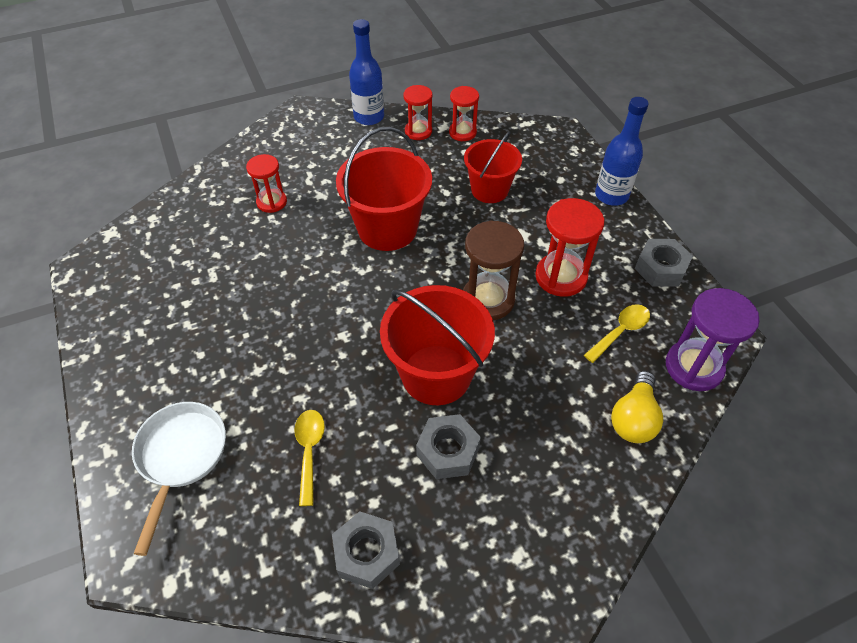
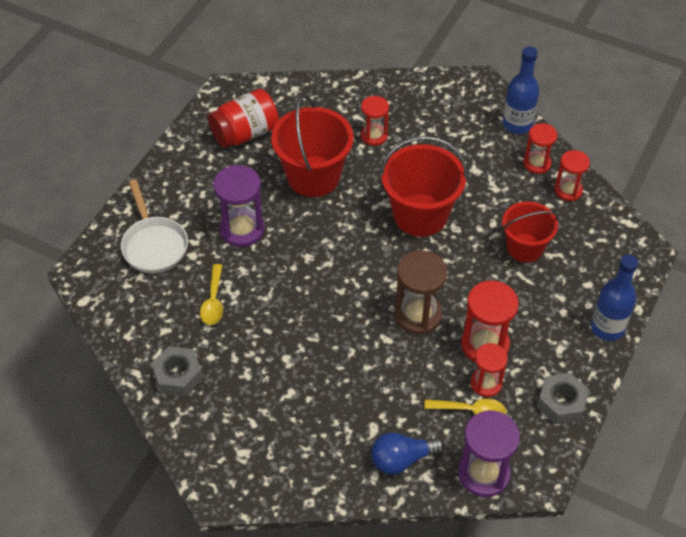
camera: 50 degrees right, 0 degrees up
(150, 286) = (245, 133): none -> red jar
(181, 457) = (154, 245): white pan -> white pan turned 105 degrees clockwise
(253, 365) = (242, 229): none -> purple hourglass
(309, 451) = (213, 301): yellow spoon -> yellow spoon turned 135 degrees clockwise
(436, 374) = (327, 327): red bucket -> red bucket (313, 176)
(448, 451) = (278, 371): grey nut -> none
(601, 302) = (486, 383): none -> red hourglass
(633, 418) = (402, 459): yellow light bulb -> blue light bulb

